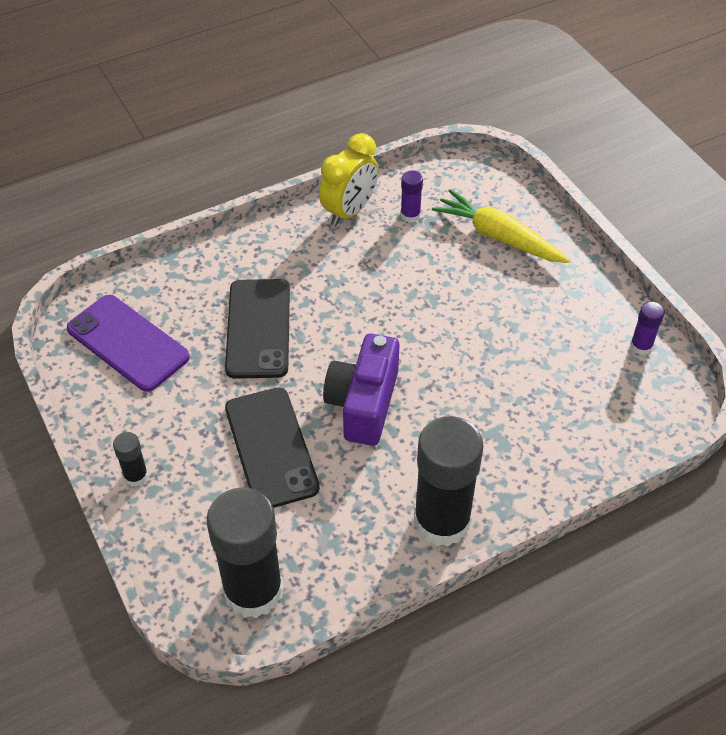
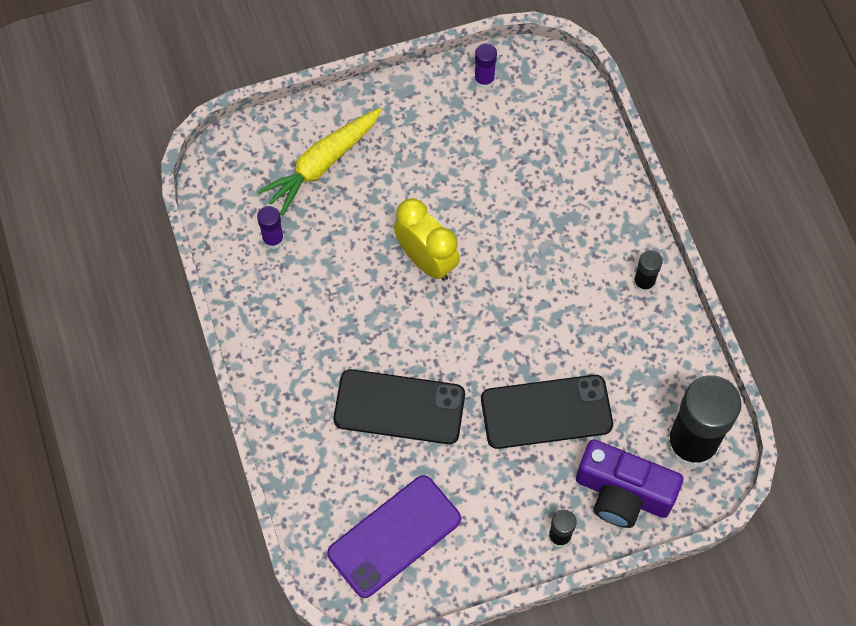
camera: 80 degrees left, 15 degrees up
(349, 211) = (254, 297): yellow clock -> yellow clock (426, 260)
(363, 403) = (509, 324): purple camera -> purple camera (623, 493)
(442, 521) = (644, 282): black glue stick -> black glue stick, size x0.44

